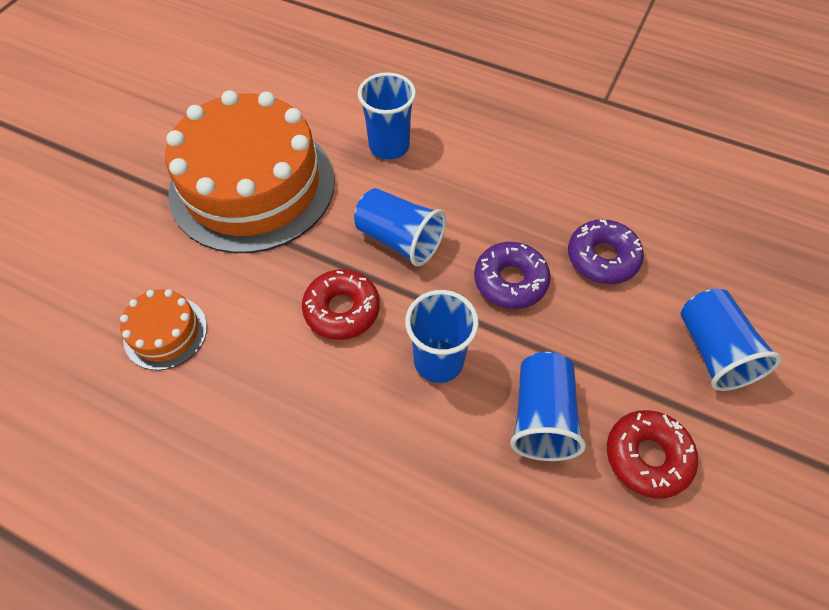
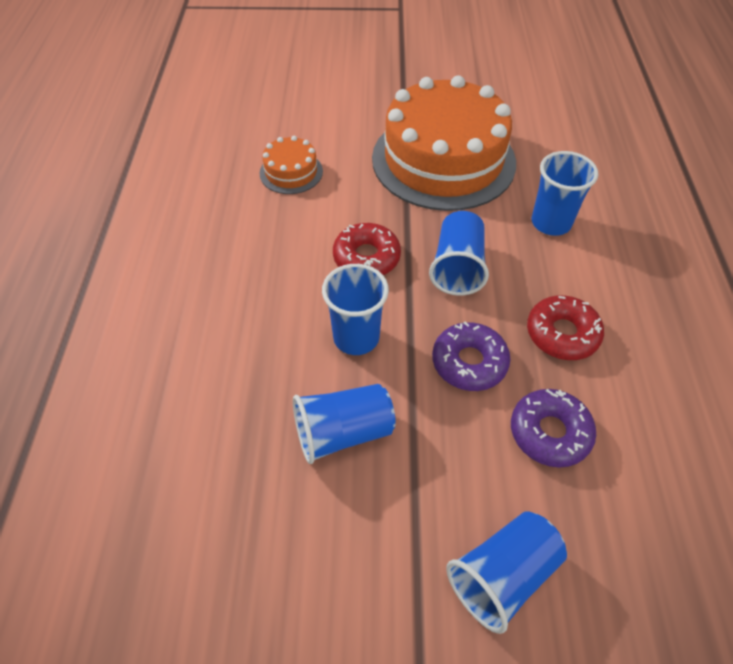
camera: 65 degrees right, 5 degrees down
(647, 457) = (345, 537): red donut -> red donut (562, 334)

